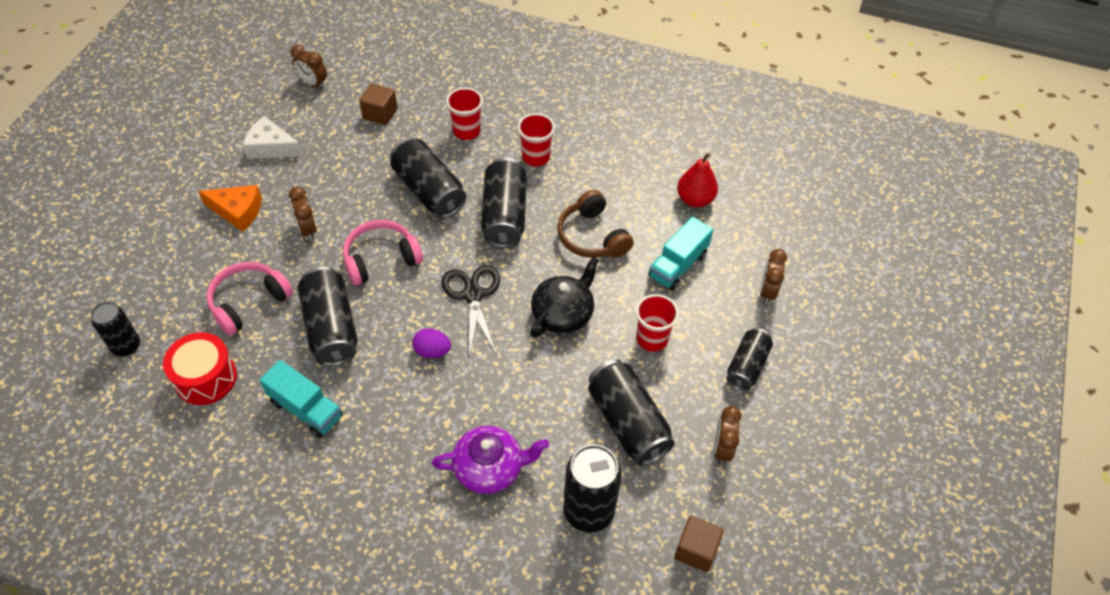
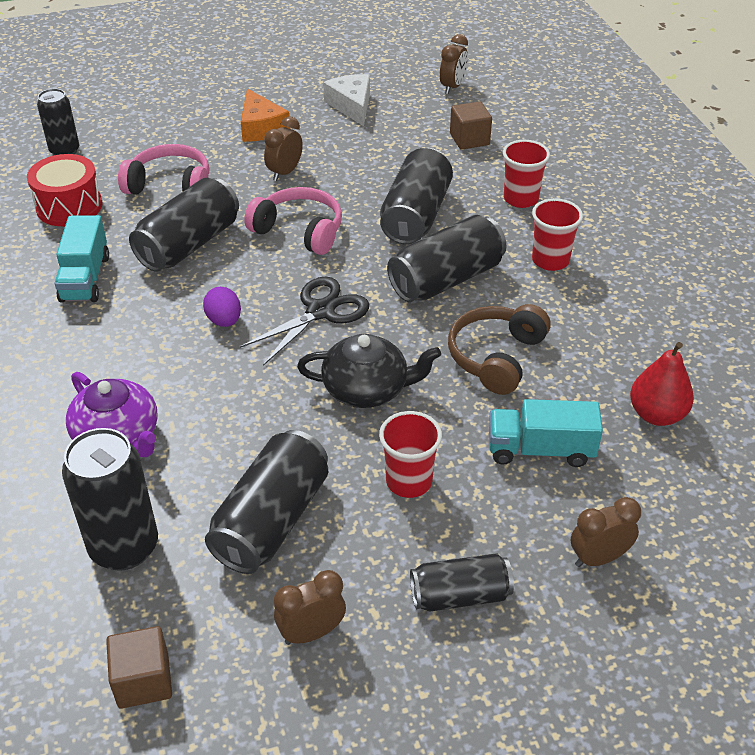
camera: 55 degrees right, 10 degrees down
(313, 84) = (452, 87): brown clock -> brown clock turned 150 degrees counterclockwise

